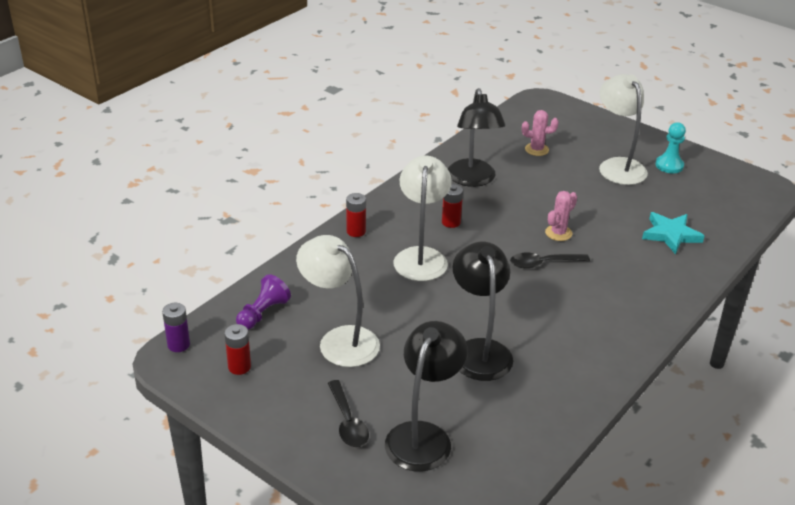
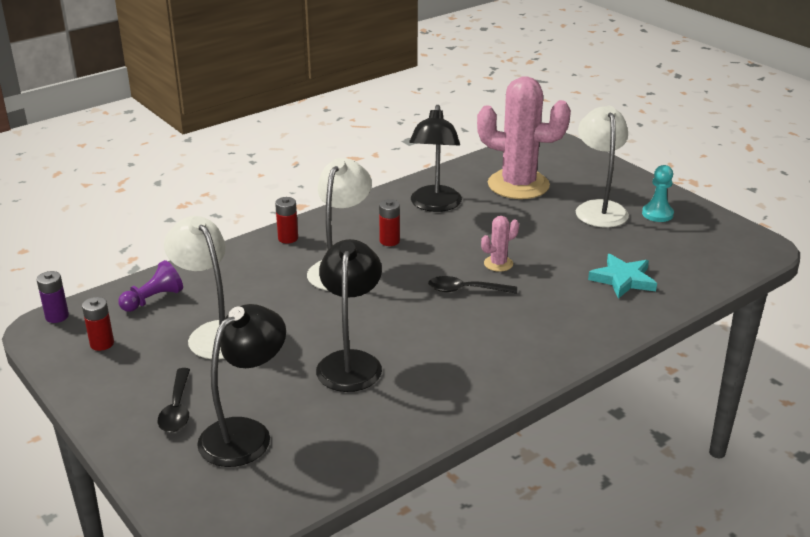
camera: 15 degrees right, 5 degrees down
(536, 149) = (518, 185): pink cactus -> pink cactus, size x2.38

